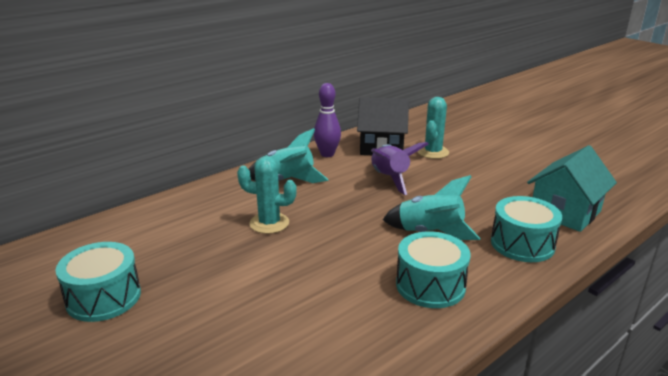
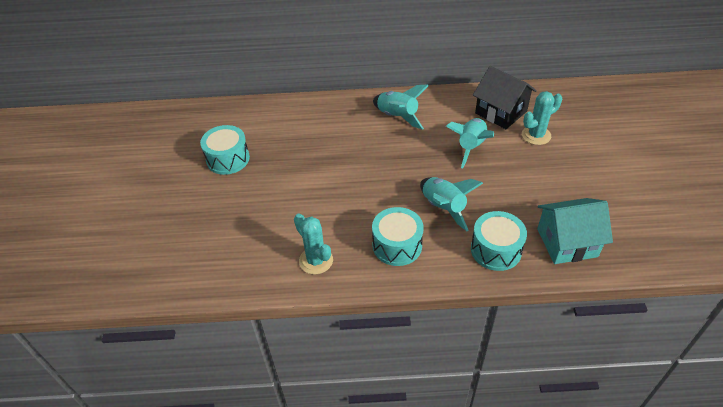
camera: 40 degrees right, 20 degrees up
(269, 223) = (352, 148): turquoise cactus -> turquoise cactus (316, 260)
(327, 154) = (451, 102): purple bowling pin -> none
(390, 179) = (471, 147): purple rocket -> turquoise rocket

